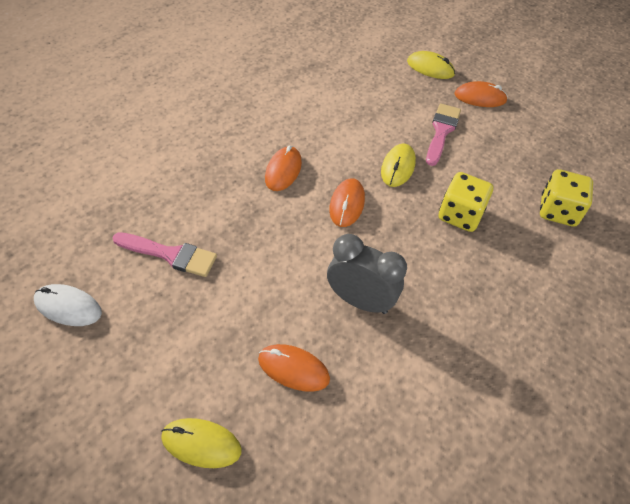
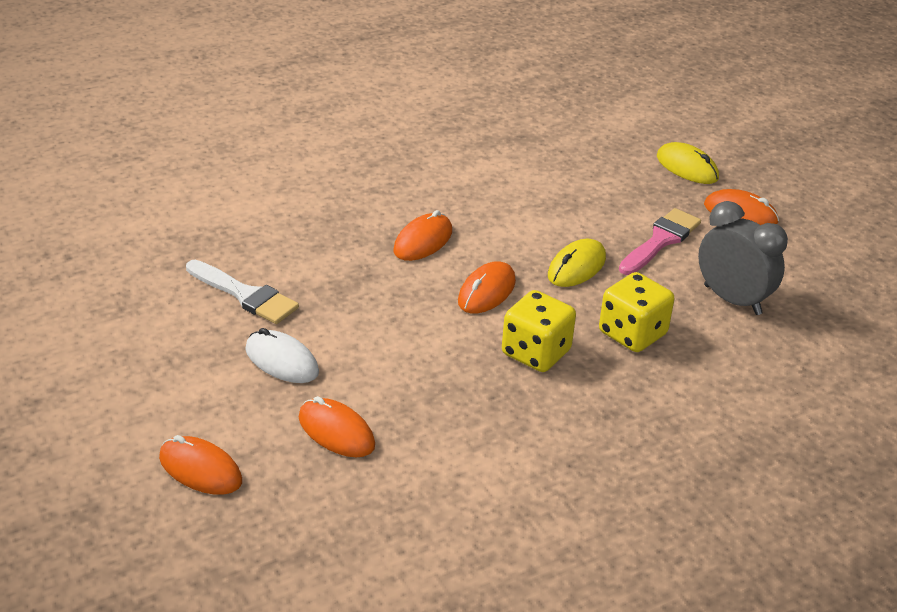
camera: 20 degrees right, 15 degrees down
(68, 307) = (111, 317): white mouse -> white mouse (282, 361)
(170, 255) = (245, 295): pink brush -> white brush
(201, 444) = (200, 469): yellow mouse -> orange mouse
(360, 301) = (450, 389): grey clock -> grey clock (732, 300)
(558, 211) = (775, 358): yellow dice -> yellow dice (536, 353)

